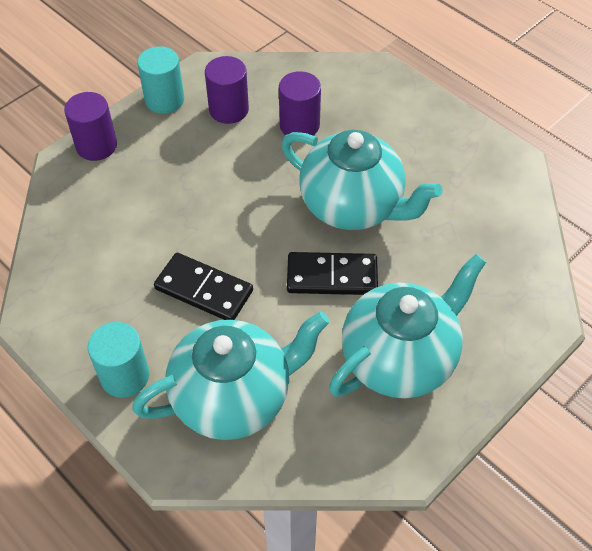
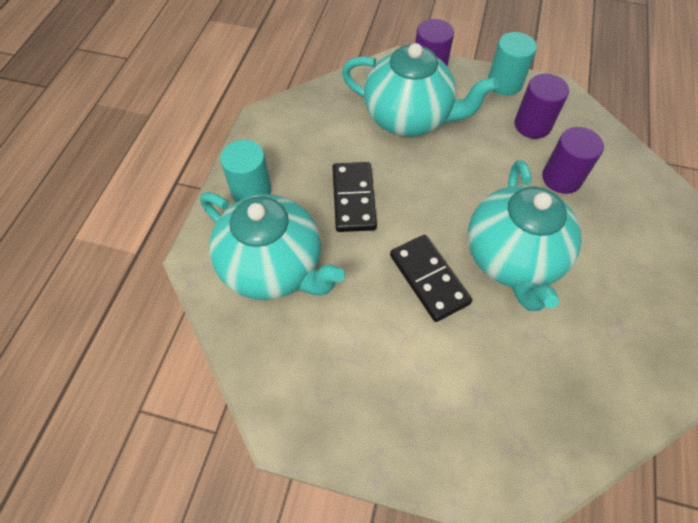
camera: 60 degrees right, 5 degrees up
(400, 358) = (384, 373): turquoise teapot -> turquoise teapot (409, 118)

